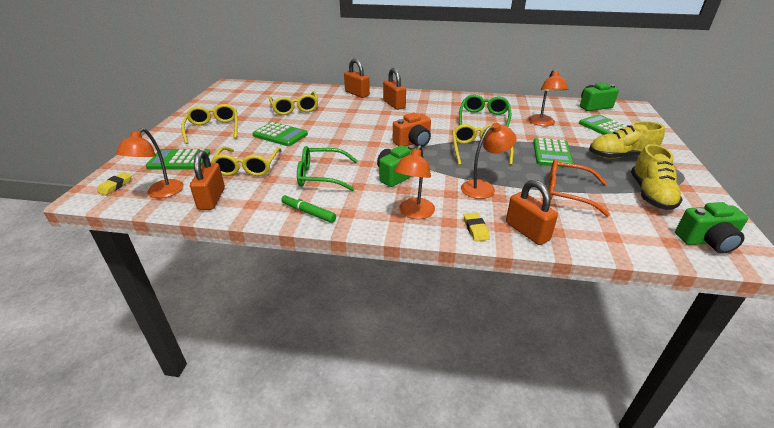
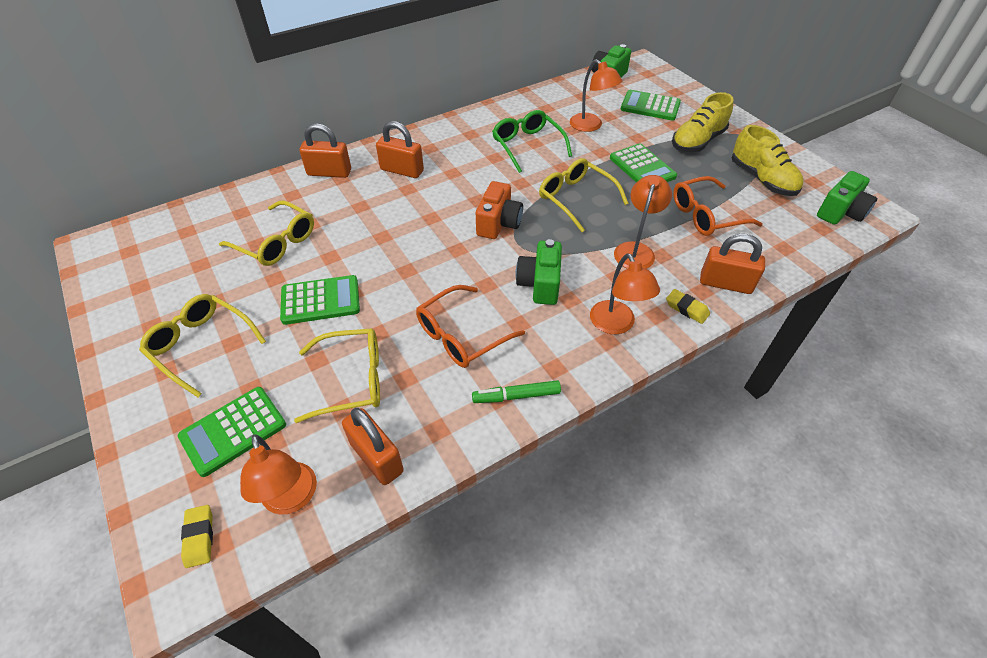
camera: 40 degrees left, 15 degrees up
(247, 167) = (352, 380): yellow glasses -> yellow glasses turned 60 degrees counterclockwise
(321, 176) = (461, 335): green glasses -> orange glasses

